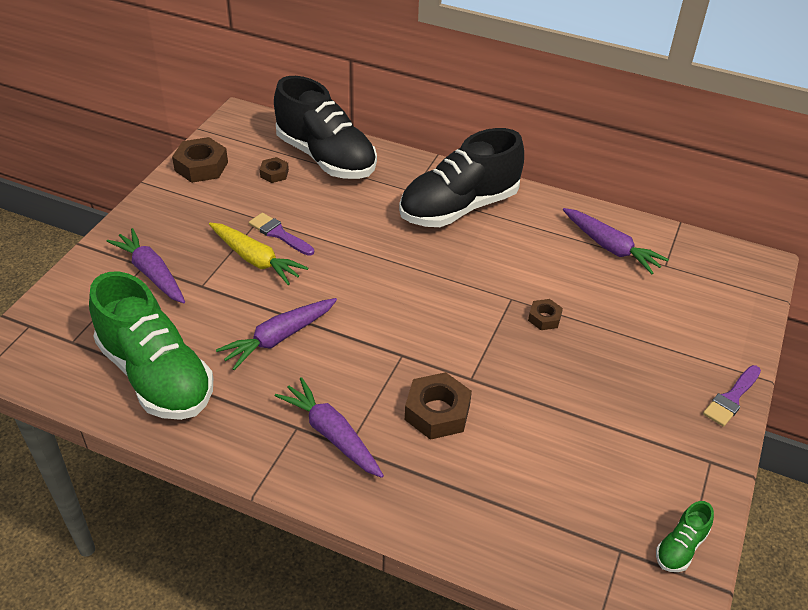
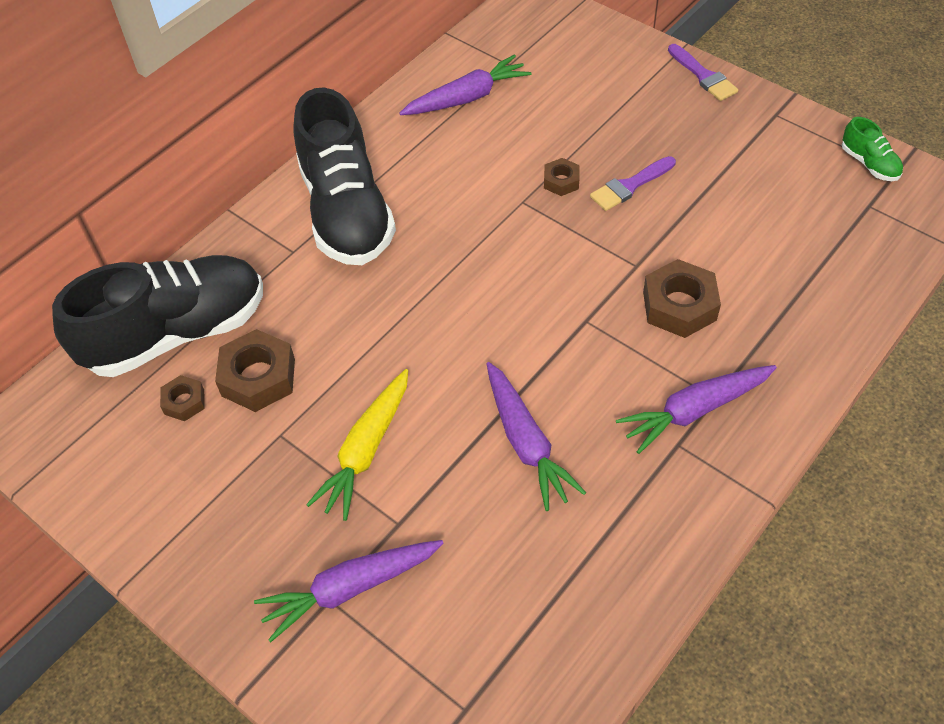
camera: 70 degrees left, 10 degrees up
(156, 375) = (559, 596): green shoe -> none
(201, 166) = (120, 498): brown nut -> brown nut (258, 377)
(255, 259) = (366, 450): yellow carrot -> yellow carrot turned 150 degrees clockwise
(279, 234) = (323, 414): purple brush -> purple brush (630, 186)

